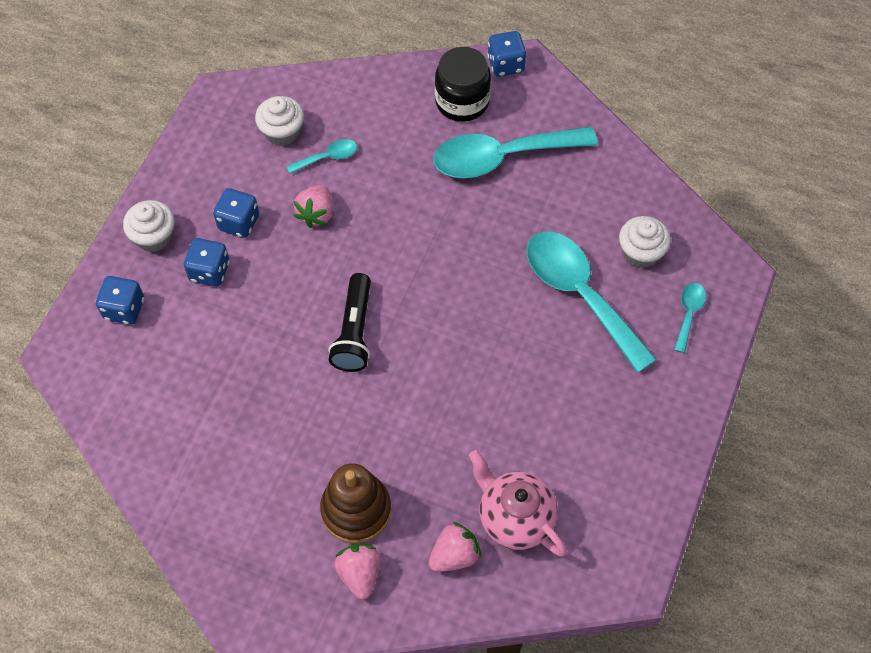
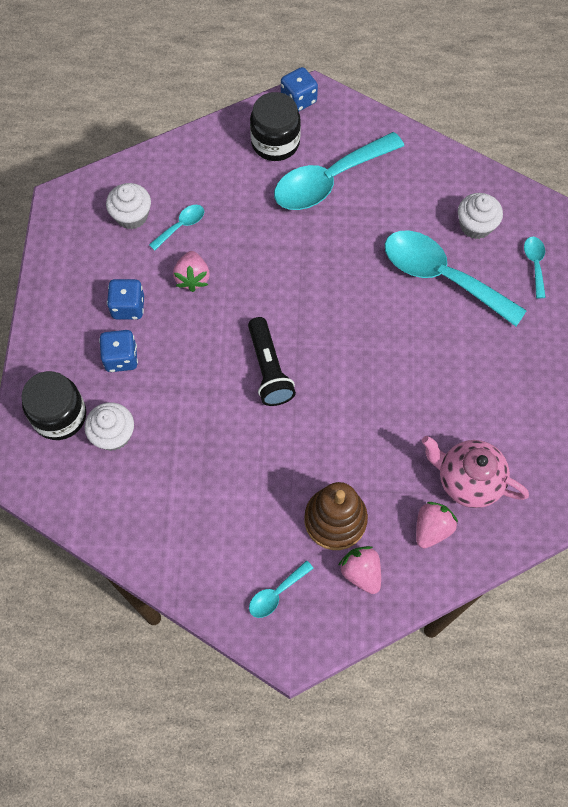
camera: 20 degrees left, 5 degrees up
(124, 309) = (59, 416): blue dice -> black jar
(154, 236) = (58, 343): white cupcake -> white cupcake (113, 434)
(262, 564) = (276, 594): none -> turquoise spoon

